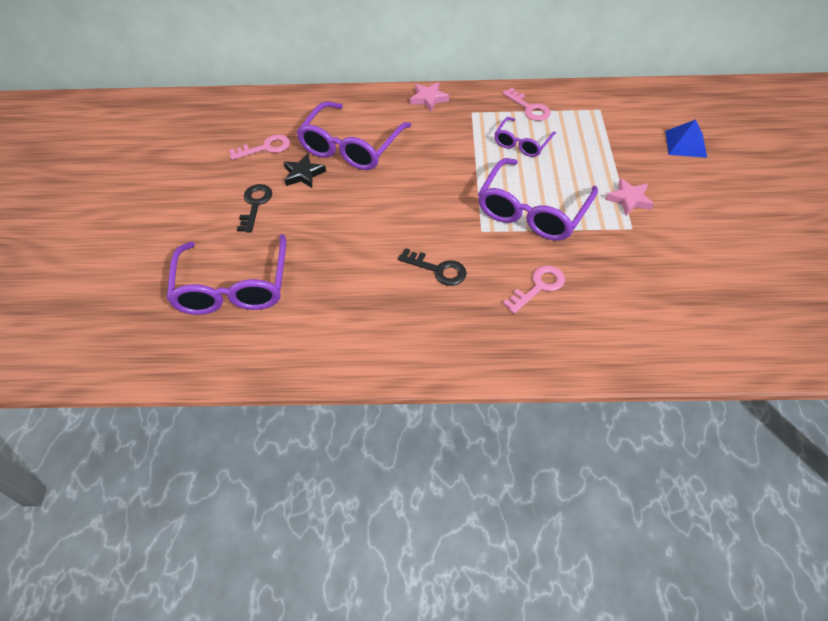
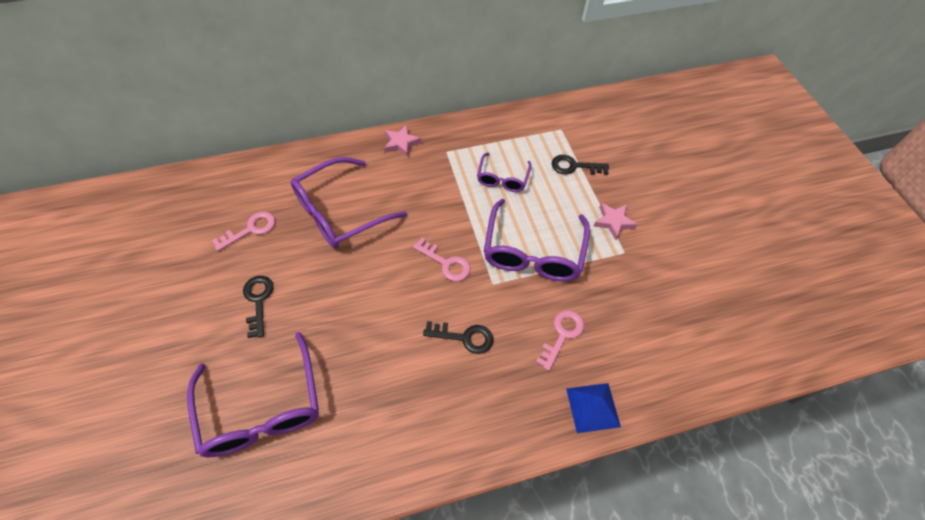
camera: 20 degrees left, 5 degrees up
(303, 174) = (299, 254): black star -> none
(351, 147) = (340, 212): purple glasses -> purple glasses turned 45 degrees clockwise
(529, 108) = (498, 138): pink key -> pink key (446, 263)
(603, 144) = (574, 166): none -> black key
(685, 144) = (643, 153): blue pyramid -> blue pyramid (593, 407)

